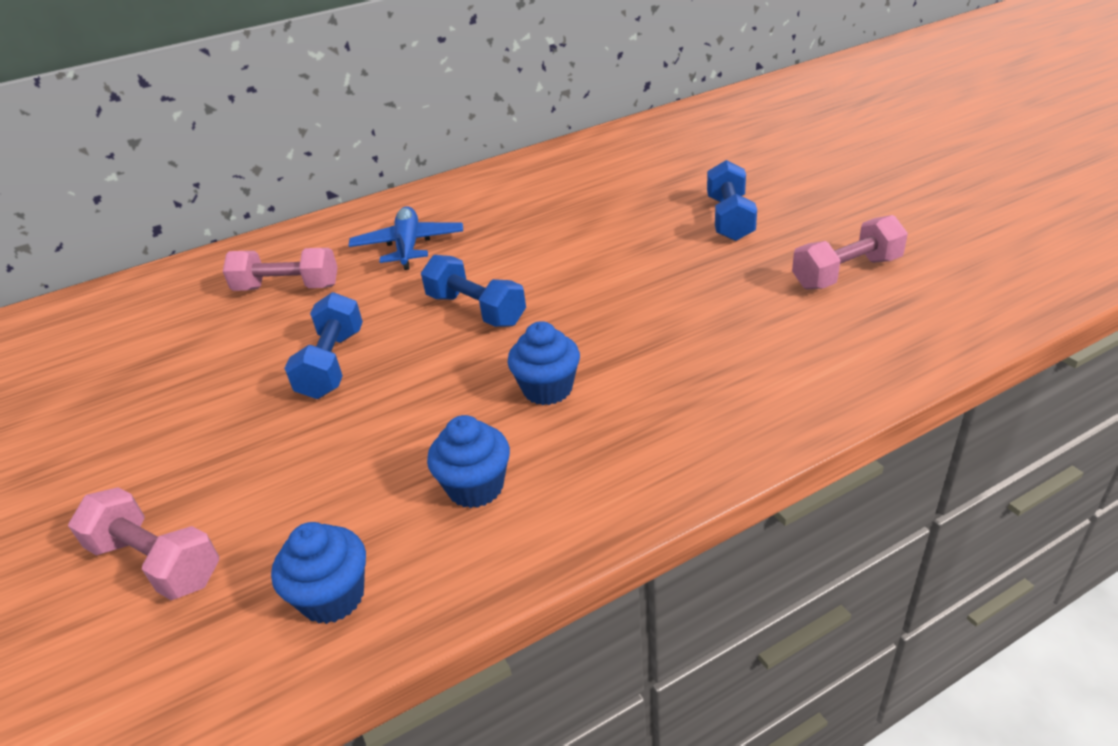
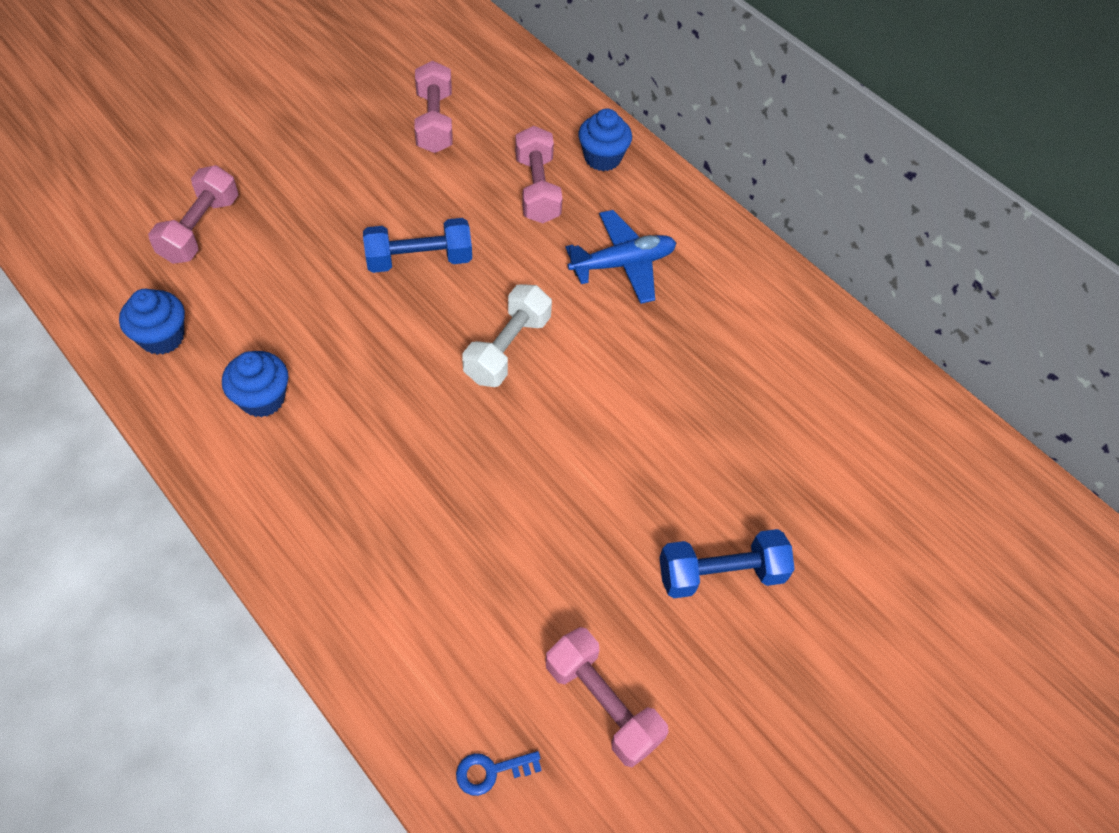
camera: 70 degrees right, 20 degrees up
(138, 351) = (434, 122): none -> pink dumbbell
(476, 310) = (507, 348): blue dumbbell -> white dumbbell
(547, 389) = (384, 429): blue cupcake -> blue cupcake (602, 158)
(918, 328) = (491, 771): none -> blue key

